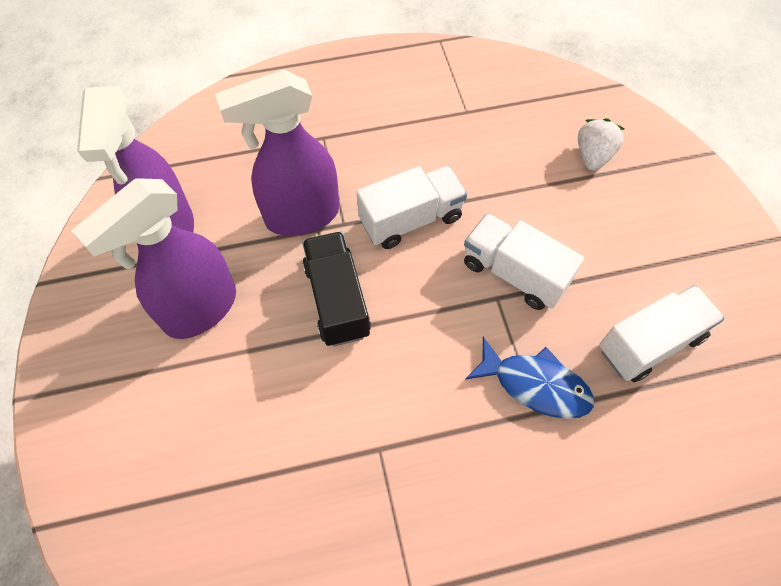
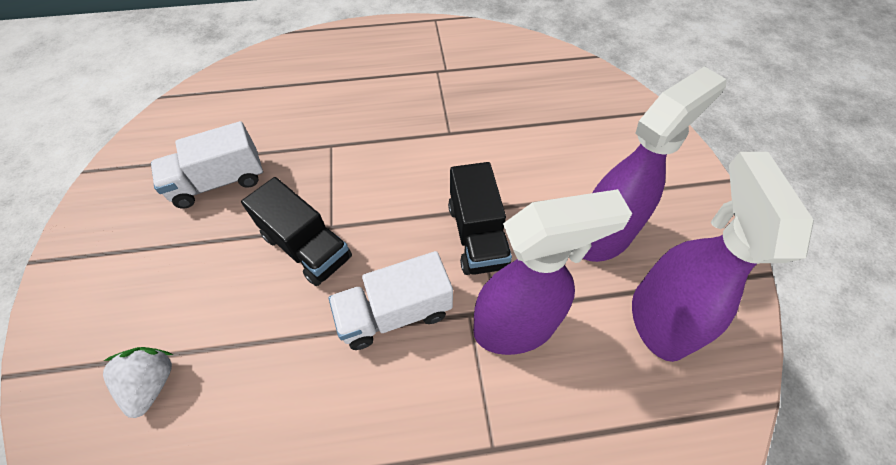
camera: 175 degrees left, 5 degrees down
(514, 273) = (307, 247): white truck -> black truck
(535, 385) = (324, 161): blue fish -> none
(593, 156) = (152, 383): white strawberry -> white strawberry turned 150 degrees clockwise

